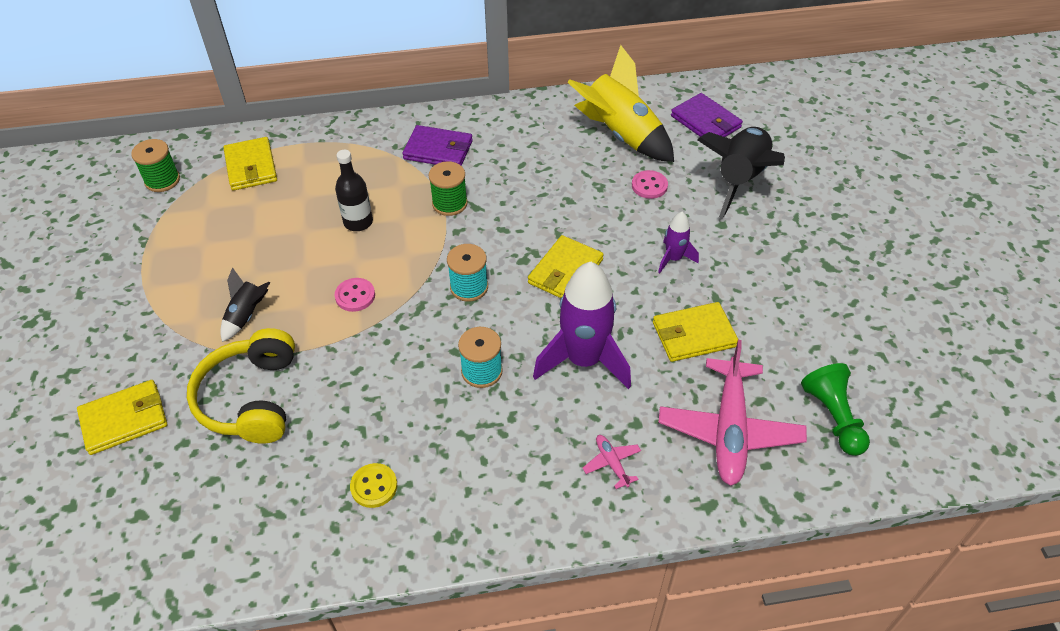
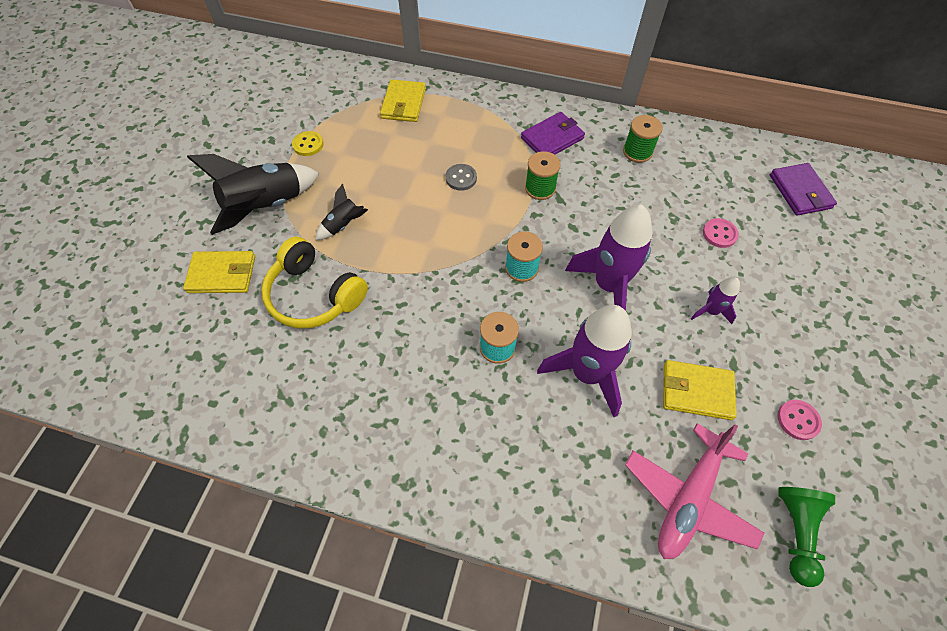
camera: 25 degrees right, 10 degrees up
(162, 180) = (336, 93): green spool -> green spool (637, 152)
(251, 398) = (314, 295): yellow headphones -> yellow headphones turned 75 degrees counterclockwise
(355, 296) = (429, 240): pink button -> pink button (798, 420)
(358, 222) = (461, 178): black bottle -> grey button
(374, 486) = (367, 410): yellow button -> yellow button (308, 145)
(438, 150) = (552, 138): purple wallet -> purple wallet turned 75 degrees counterclockwise
(565, 271) = (608, 285): yellow wallet -> purple rocket
(611, 463) = (567, 480): pink plane -> none
(621, 135) = (715, 178): yellow rocket -> none
(740, 179) = (808, 258): black rocket -> black rocket (266, 206)

